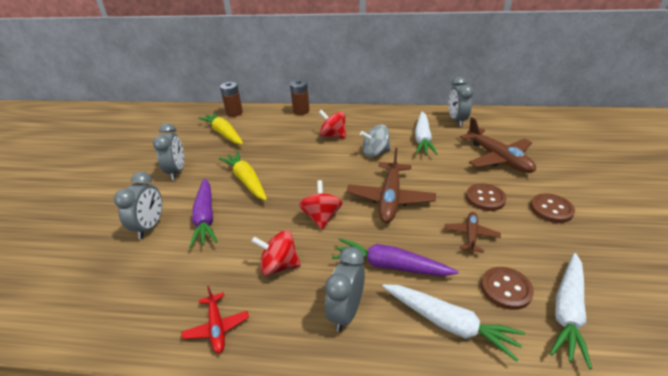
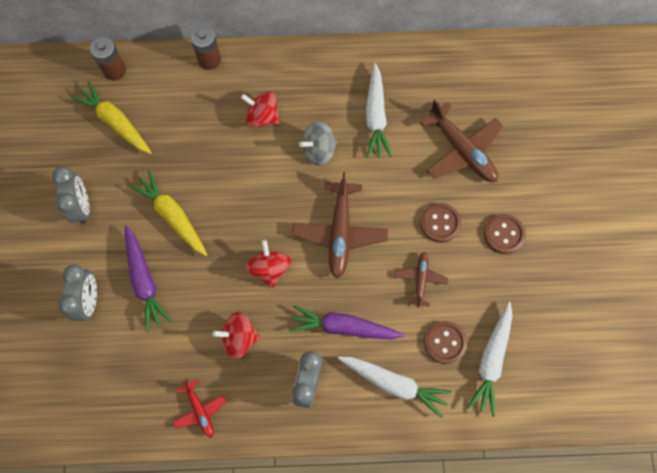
camera: 10 degrees left, 35 degrees up
(456, 120) = (420, 71): grey clock -> none

